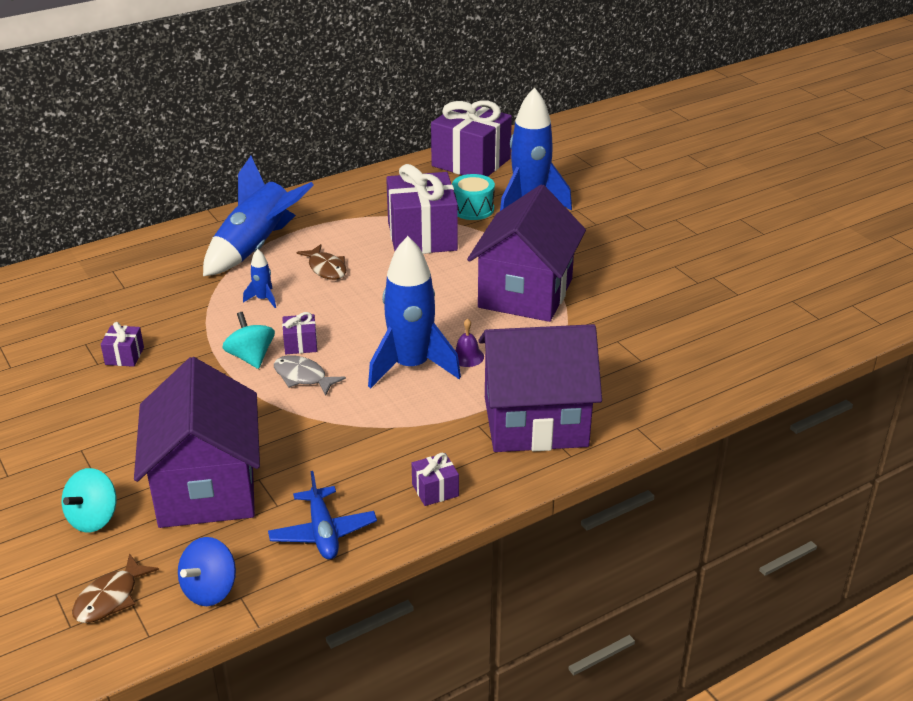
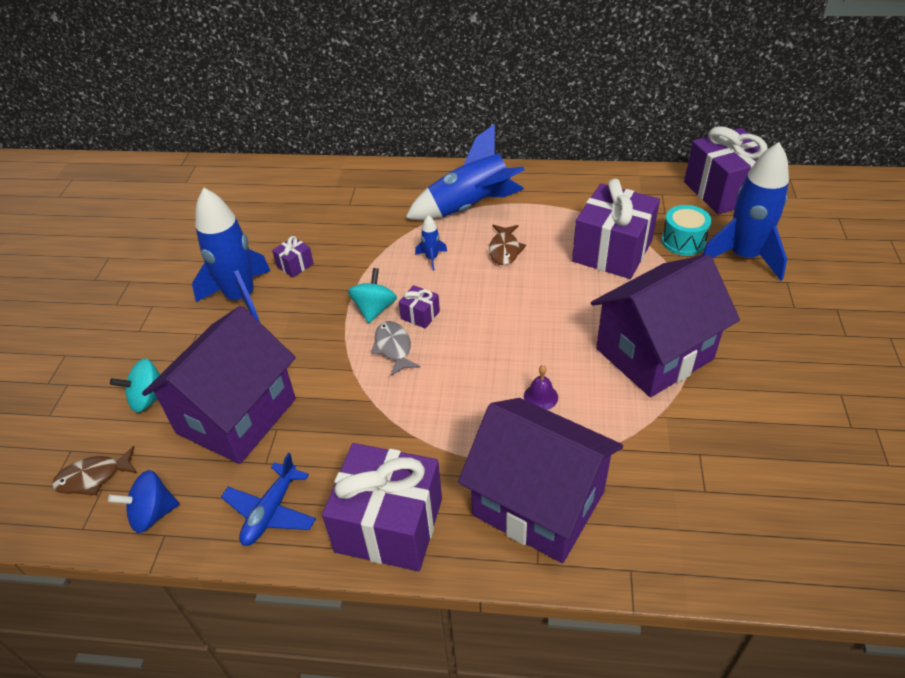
camera: 40 degrees right, 10 degrees up
(411, 366) = (484, 382): blue rocket -> blue rocket (241, 298)
(435, 490) = (389, 525): purple gift -> purple gift, size x2.36

